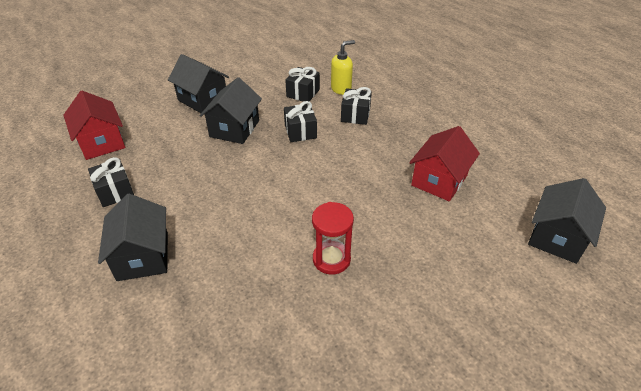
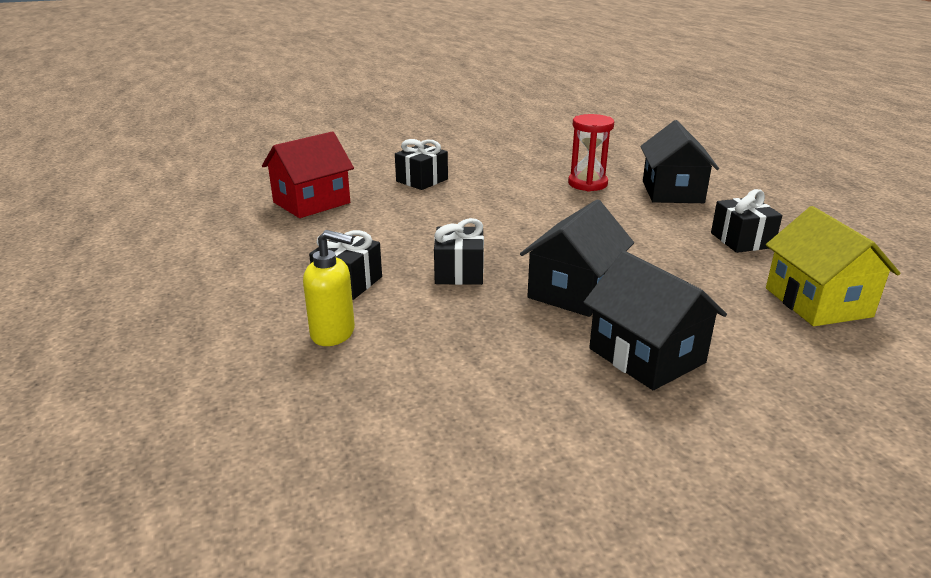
camera: 165 degrees left, 15 degrees down
(101, 142) = (817, 302): red house -> yellow house
(303, 93) = (420, 337): black gift -> black gift (422, 180)
(331, 259) = (478, 172): red hourglass -> red hourglass (587, 184)
(341, 89) = (333, 333): yellow soap dispenser -> yellow soap dispenser turned 150 degrees counterclockwise
(557, 237) = (253, 161): black house -> none

